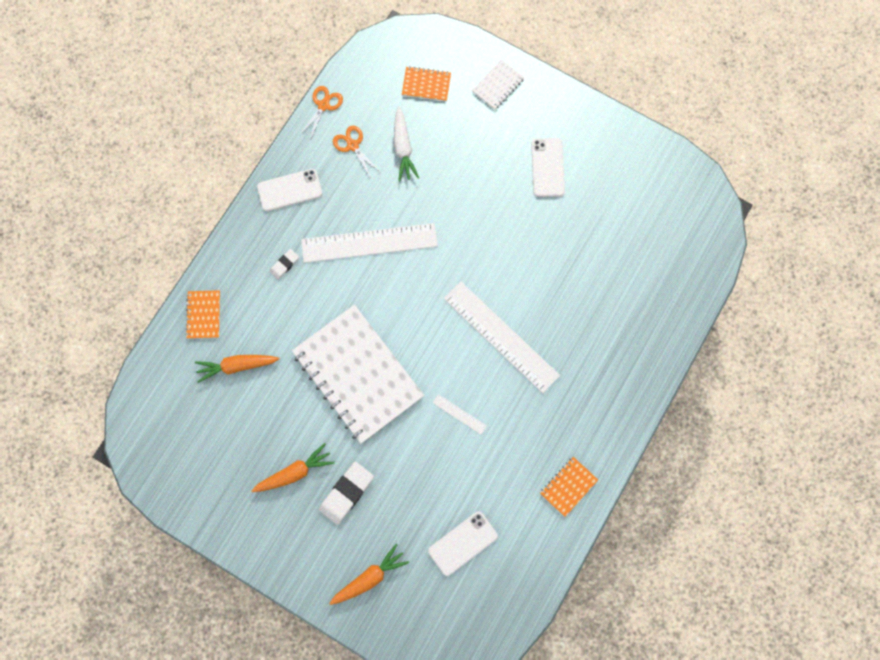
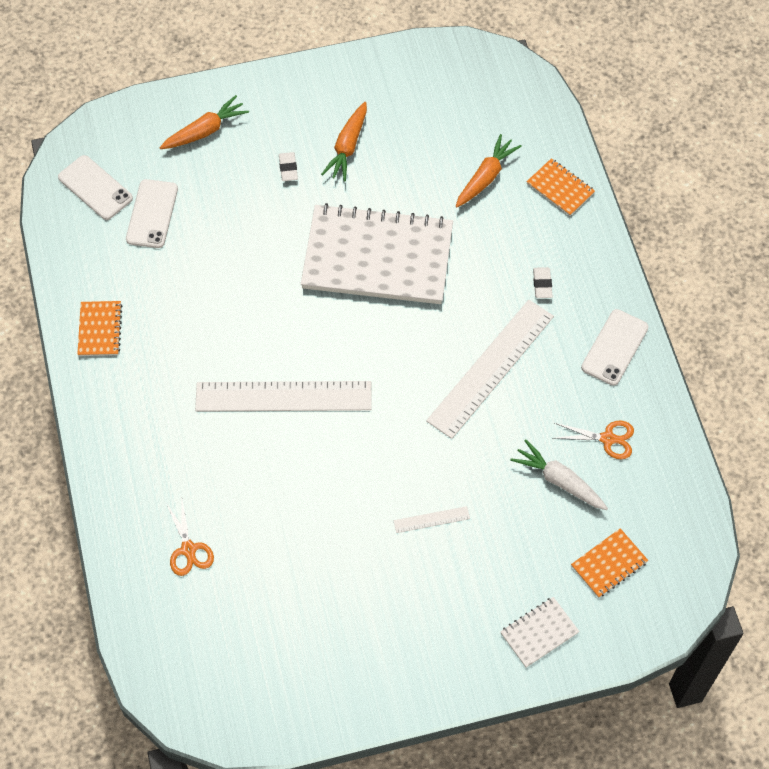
camera: 135 degrees right, 15 degrees down
(323, 105) = (679, 450): orange scissors -> orange scissors (188, 549)
(346, 493) = (288, 168): white eraser -> white eraser, size x0.54
(370, 577) = (205, 131): orange carrot -> orange carrot turned 135 degrees counterclockwise
(459, 414) = (255, 303): white ruler -> white ruler (431, 519)
(498, 85) = (539, 633): white notebook -> white notebook turned 60 degrees clockwise
(547, 167) = (400, 593): white phone -> white phone (95, 188)

